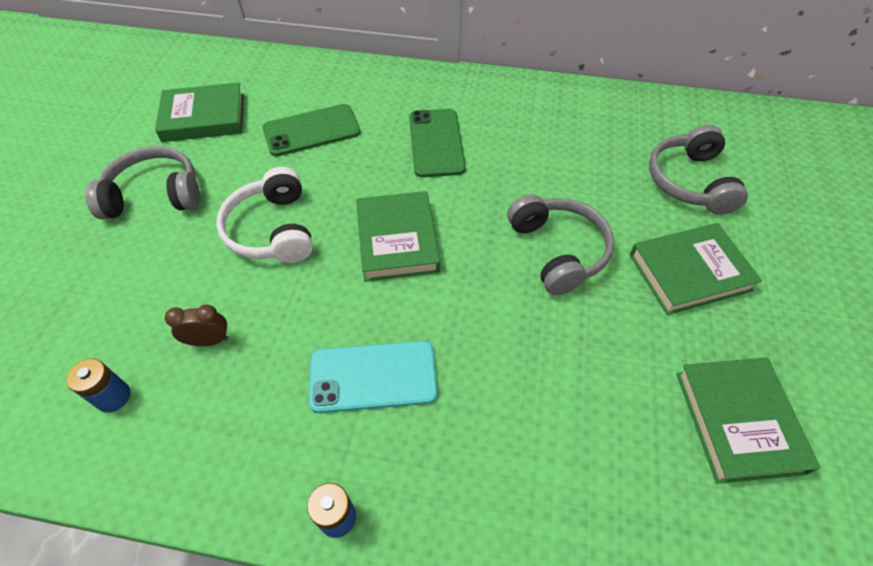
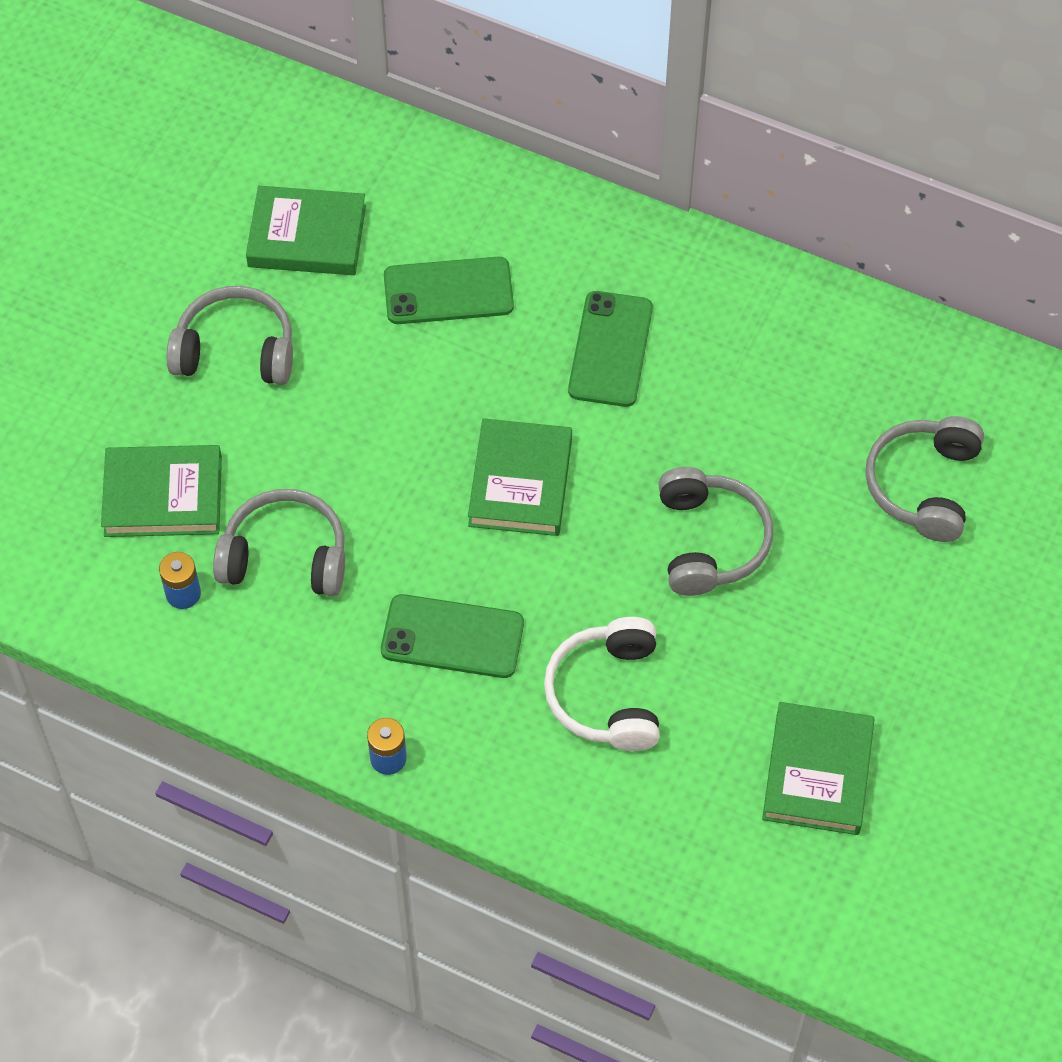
camera: 15 degrees right, 5 degrees up
(209, 340) = (285, 556): brown clock -> grey headphones
(272, 230) = (373, 434): white headphones -> white headphones (607, 694)
(373, 376) = (452, 637): turquoise phone -> green phone
(689, 272) = (855, 605): green book -> green book (163, 496)

